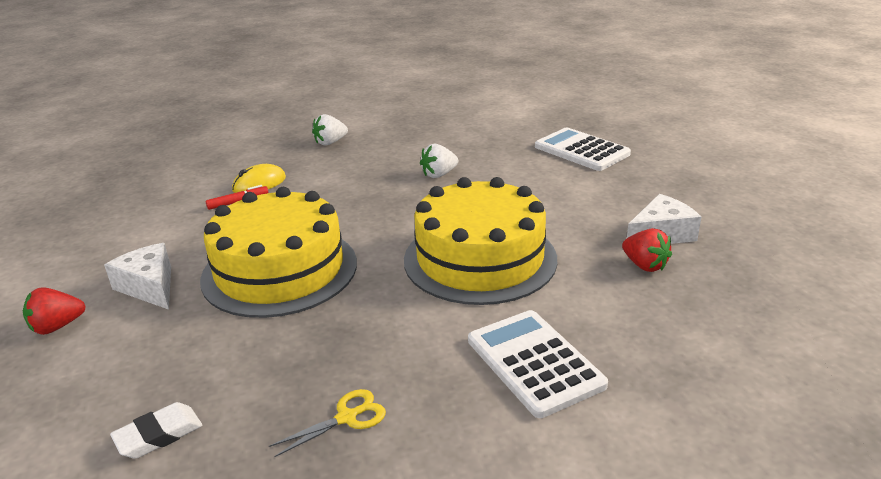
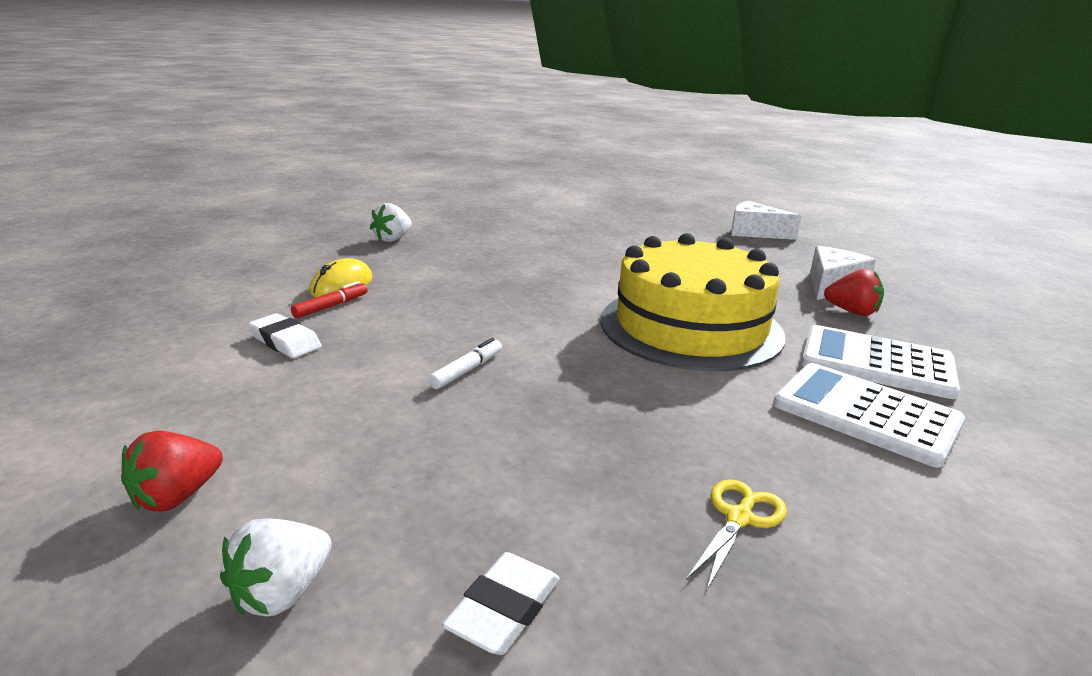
camera: 25 degrees left, 5 degrees down
(149, 286) = (292, 417): white cheese -> white cheese (754, 232)
(188, 228) = (285, 341): none -> white eraser
(280, 270) = (467, 370): yellow cake -> white marker
(439, 174) = (555, 257): white strawberry -> white strawberry (282, 593)
(581, 150) = (675, 227): white calculator -> white calculator (876, 363)

